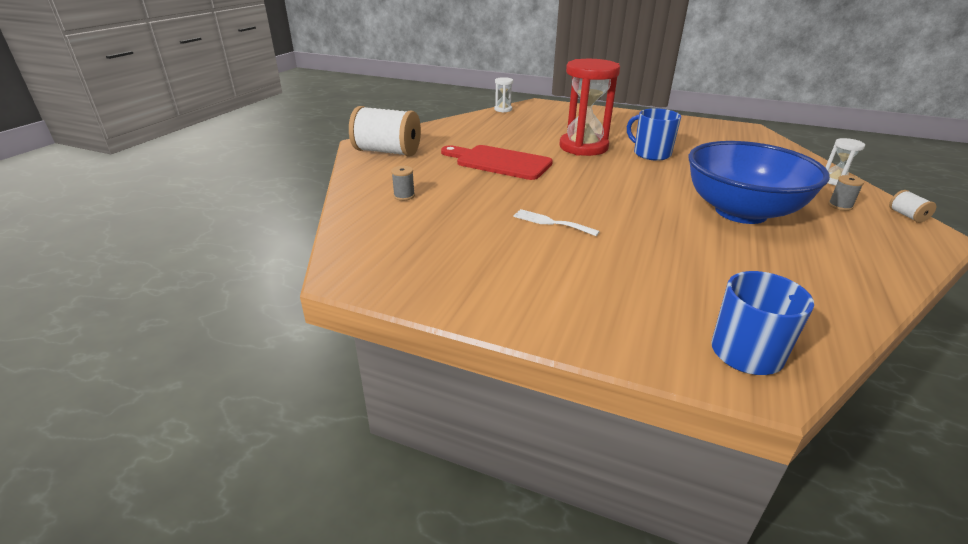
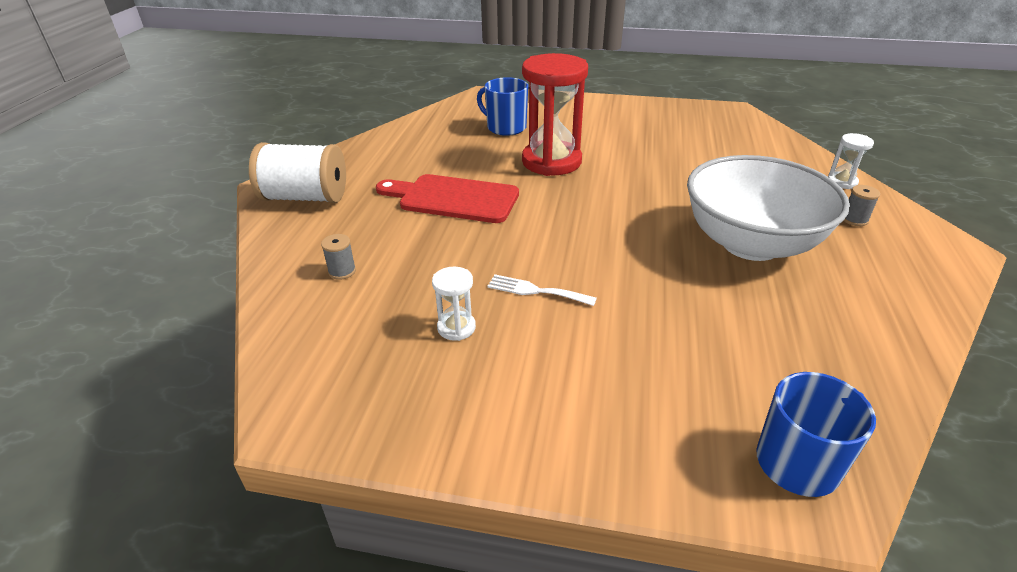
camera: 10 degrees left, 5 degrees up
(503, 109) = (441, 109): white hourglass -> white hourglass (456, 327)
(651, 154) = (633, 163): blue mug -> blue mug (505, 127)
(741, 212) = (750, 244): blue bowl -> white bowl
(906, 216) = (925, 225): white spool -> none

